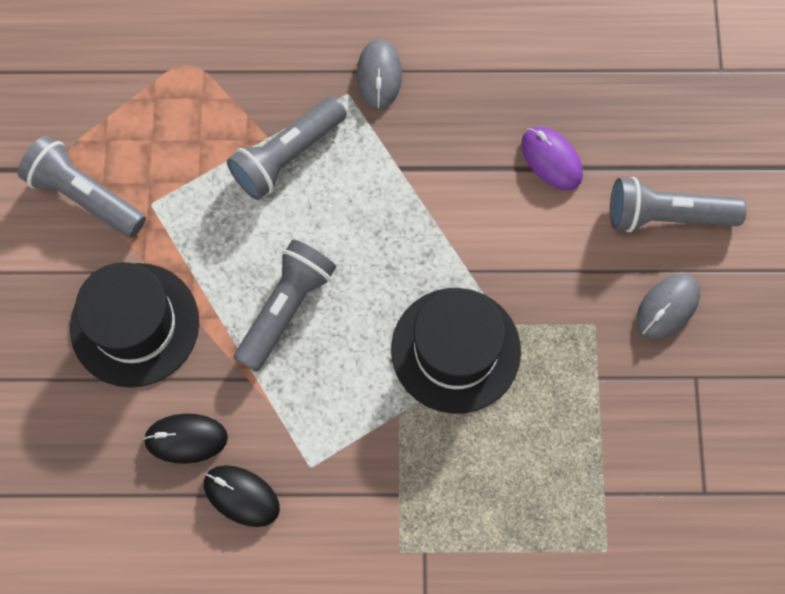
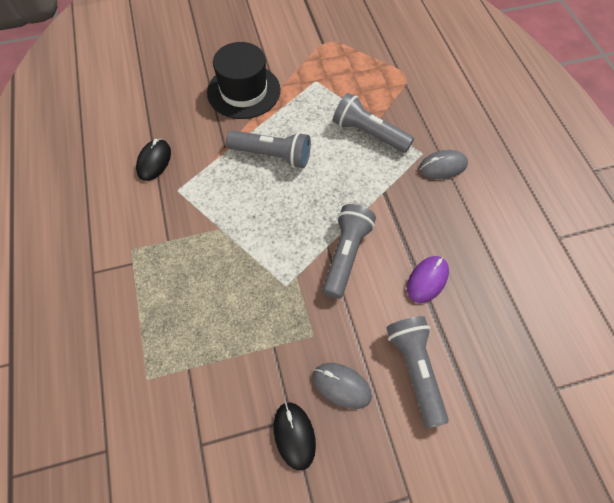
camera: 75 degrees right, 10 degrees down
(84, 196) = (310, 53): grey flashlight -> grey flashlight (345, 255)
(186, 439) = (183, 128): black mouse -> black mouse (294, 435)
(455, 350) = (270, 251): black hat -> none

